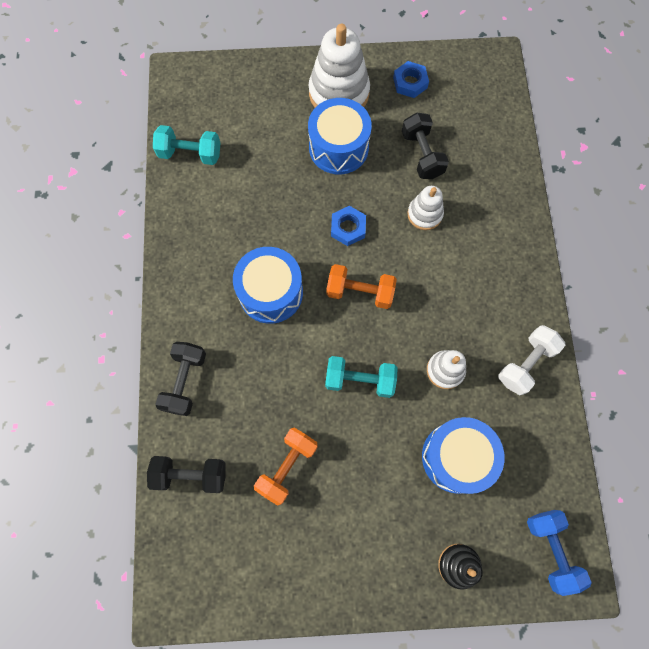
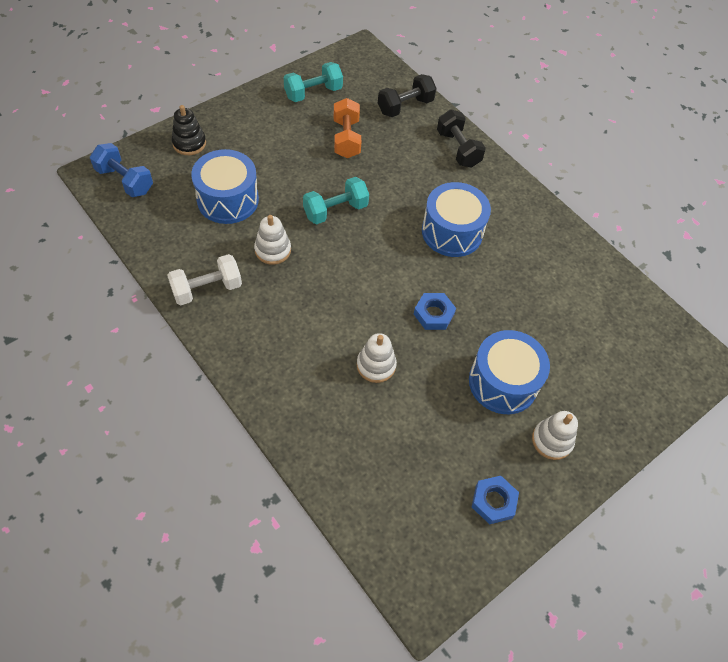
camera: 140 degrees right, 15 degrees down
(190, 153) = (618, 299): turquoise dumbbell -> turquoise dumbbell (313, 93)
(339, 93) = (552, 440): white stacking toy -> white stacking toy, size x0.55
(360, 292) = (383, 269): orange dumbbell -> none
(422, 154) = (421, 424): black dumbbell -> none
(525, 363) = (207, 289): white dumbbell -> white dumbbell turned 60 degrees clockwise

